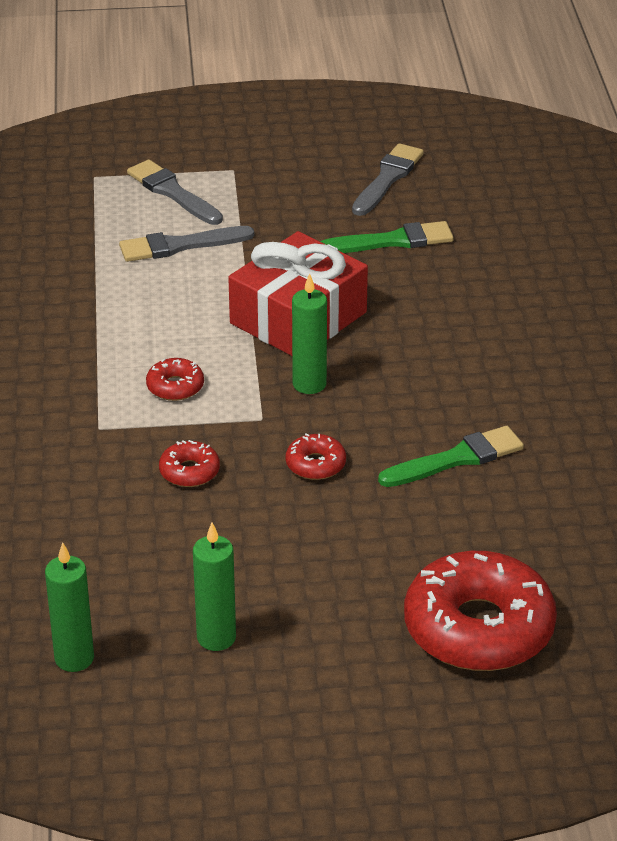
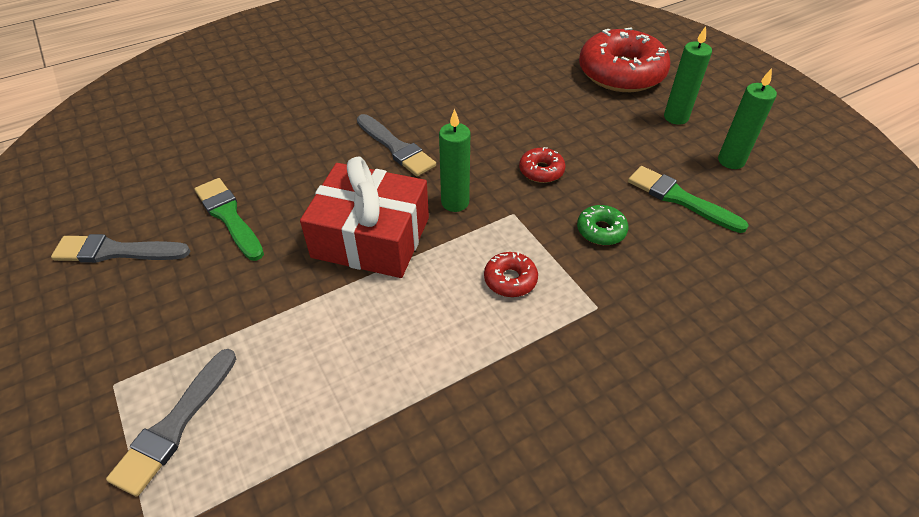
camera: 115 degrees left, 10 degrees up
(74, 658) = (817, 216): green candle -> green candle (676, 117)
(180, 246) = (286, 370): grey brush -> grey brush (396, 148)
(189, 471) = (601, 230): red donut -> green donut
(456, 458) = (487, 114): green brush -> green brush (680, 199)

